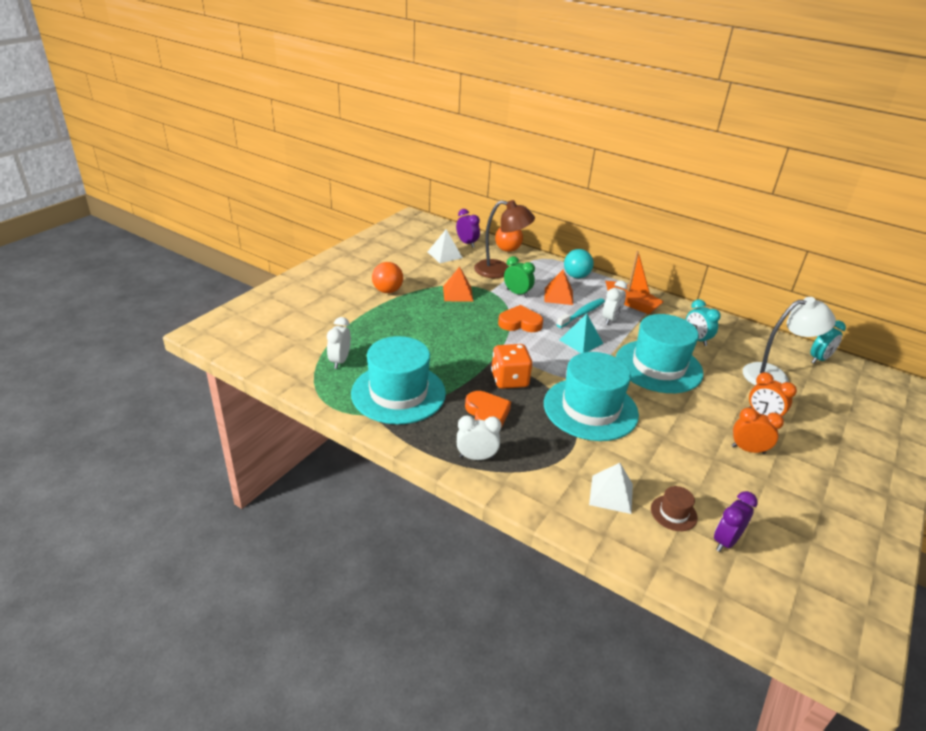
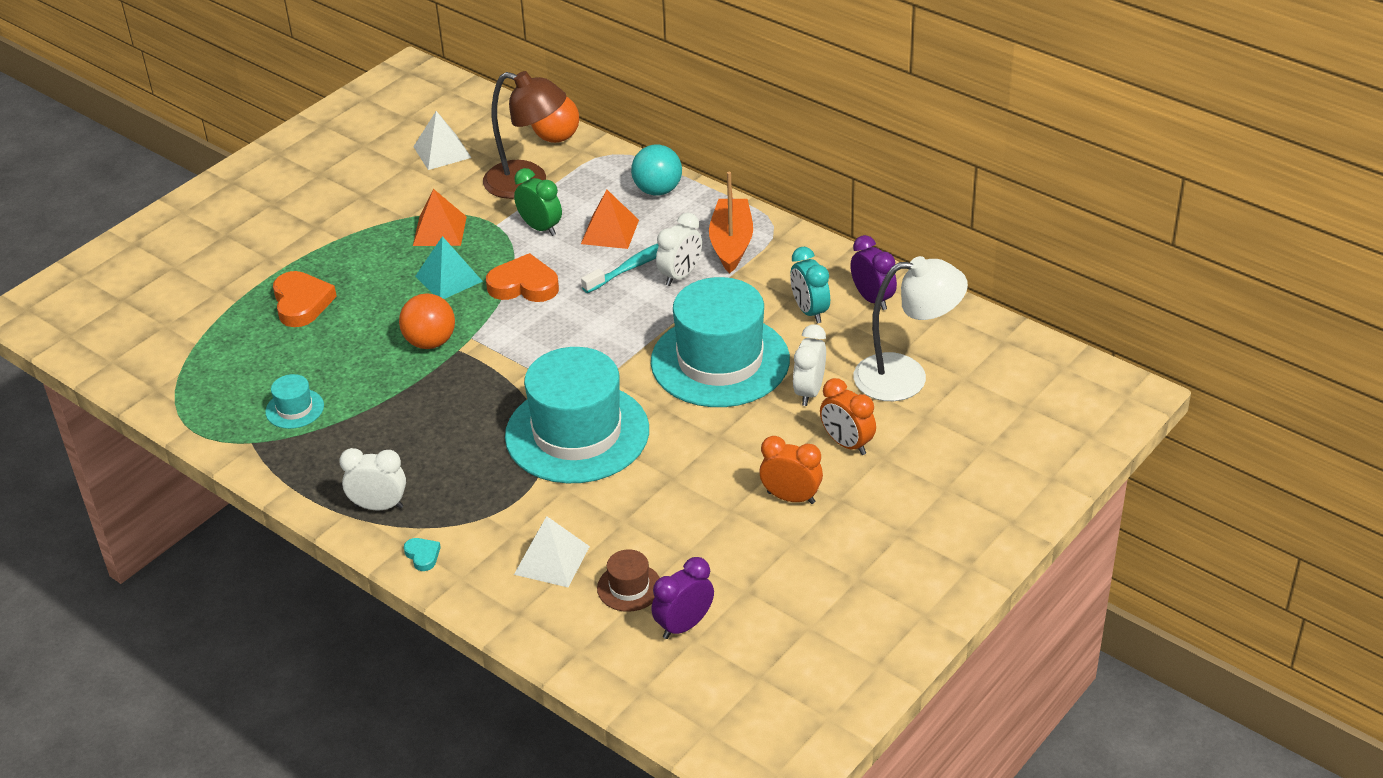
camera: 10 degrees right, 5 degrees up
(340, 361) = (220, 356): white clock -> white clock (809, 392)
(387, 291) = (325, 228): orange ball -> orange ball (430, 342)
(398, 393) = (294, 409): turquoise hat -> turquoise hat, size x0.41
(467, 243) = (489, 126): purple clock -> purple clock (872, 299)
(487, 414) = (416, 441): orange heart -> orange heart (301, 303)
(509, 380) = (470, 386): orange dice -> none
(519, 492) = (422, 555): none -> turquoise heart
(581, 341) = (611, 318): turquoise pyramid -> turquoise pyramid (448, 278)
(631, 303) = (731, 243): orange boat -> orange boat turned 135 degrees counterclockwise
(819, 359) = (1003, 345): turquoise clock -> none

